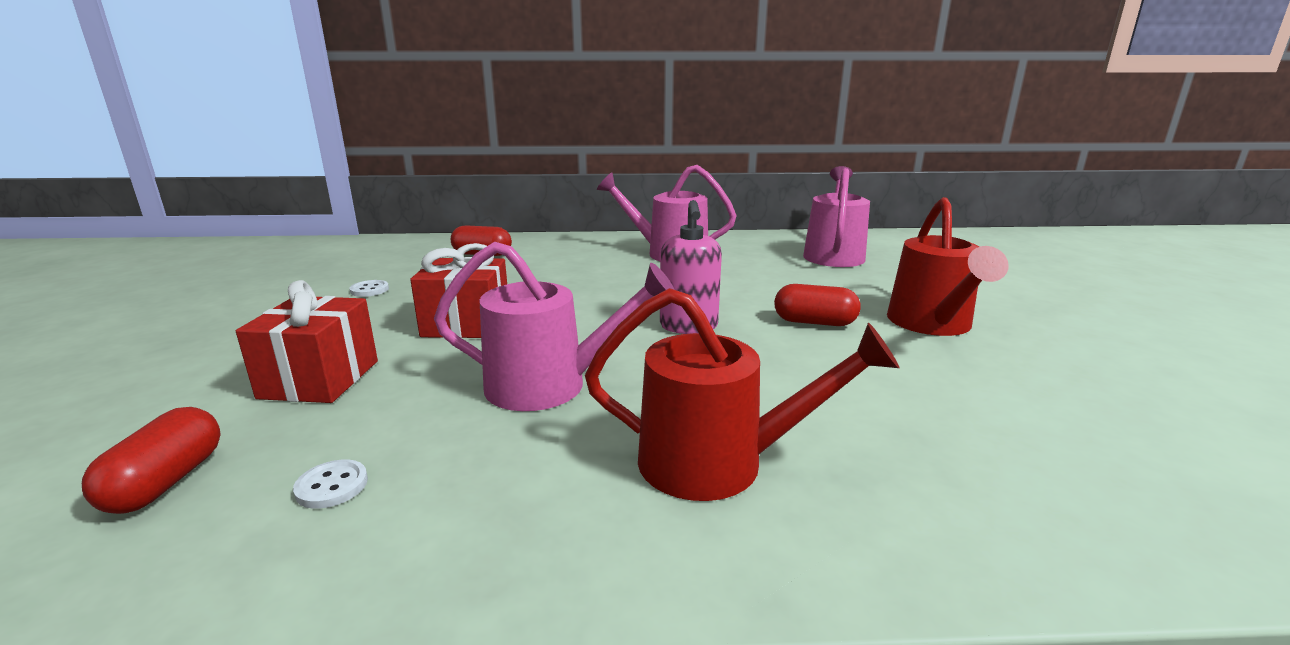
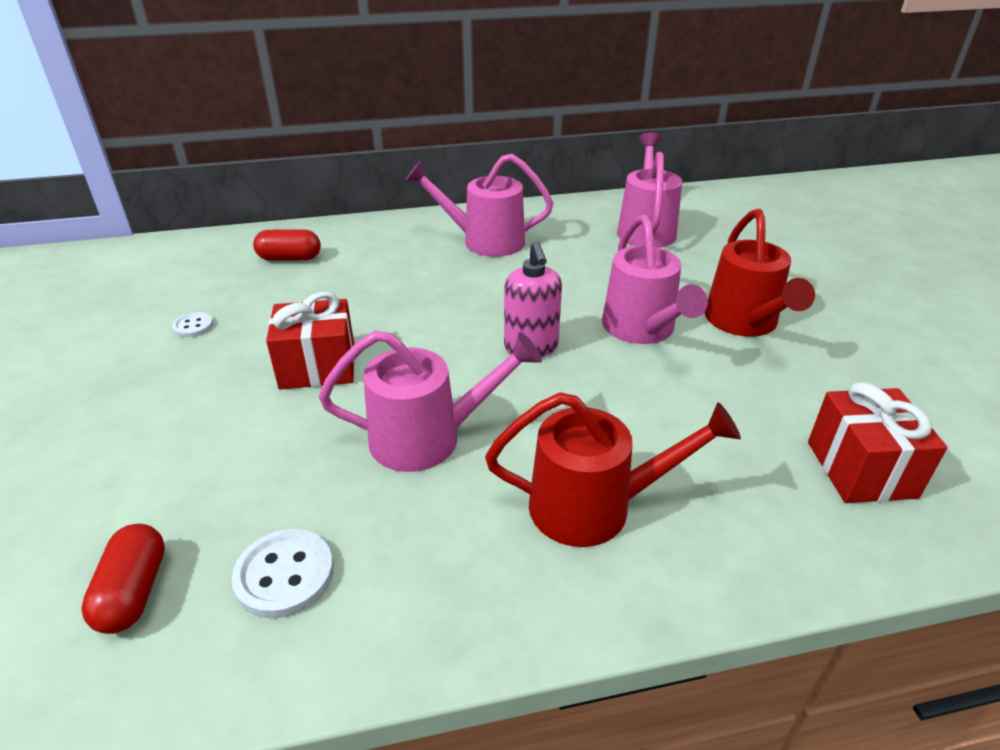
camera: 10 degrees left, 15 degrees up
(320, 379) = (207, 456): red gift -> red gift (860, 469)
(332, 486) = (284, 575): white button -> white button, size x1.73
(814, 322) = (643, 330): red capsule -> pink watering can

